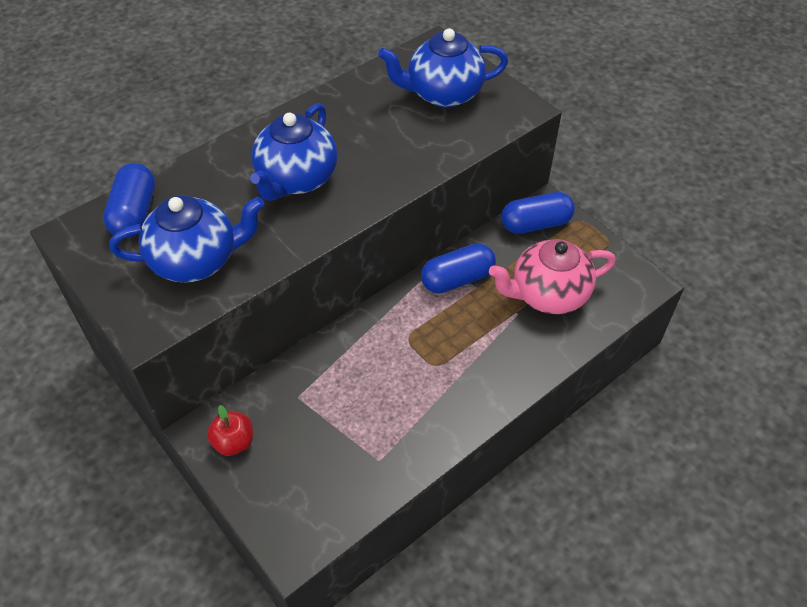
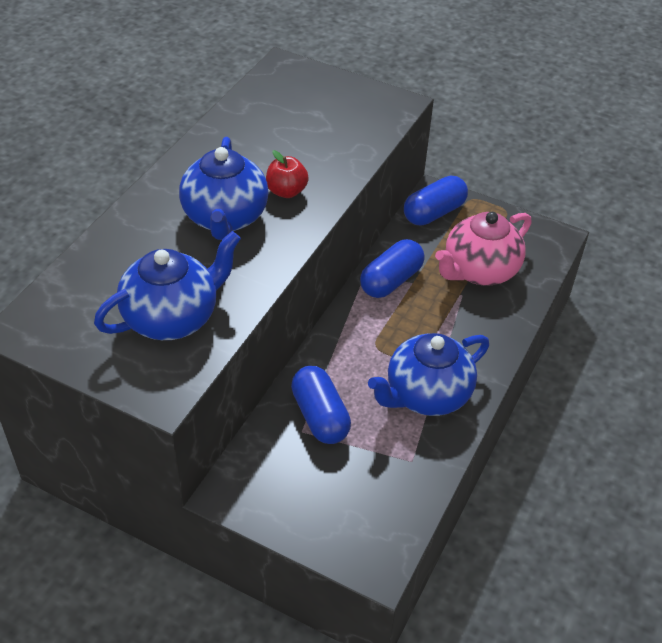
camera: 25 degrees left, 5 degrees down
(134, 213) = (78, 292): blue capsule -> blue capsule (320, 416)
(234, 442) = (264, 492): red apple -> red apple (286, 191)
(443, 94) = (317, 107): blue teapot -> blue teapot (426, 395)

